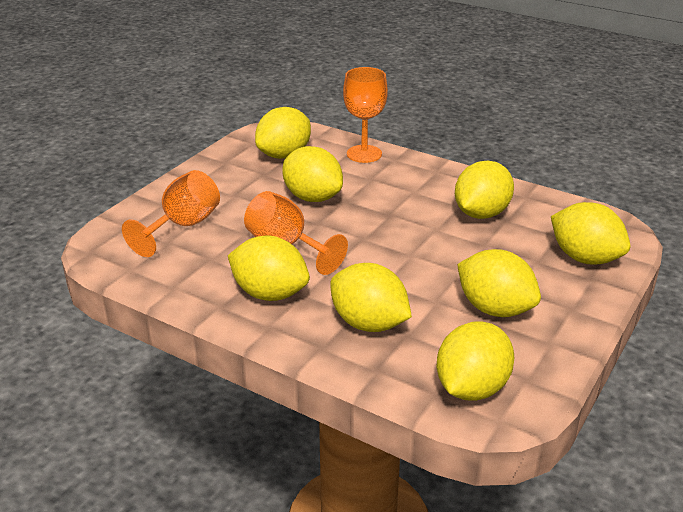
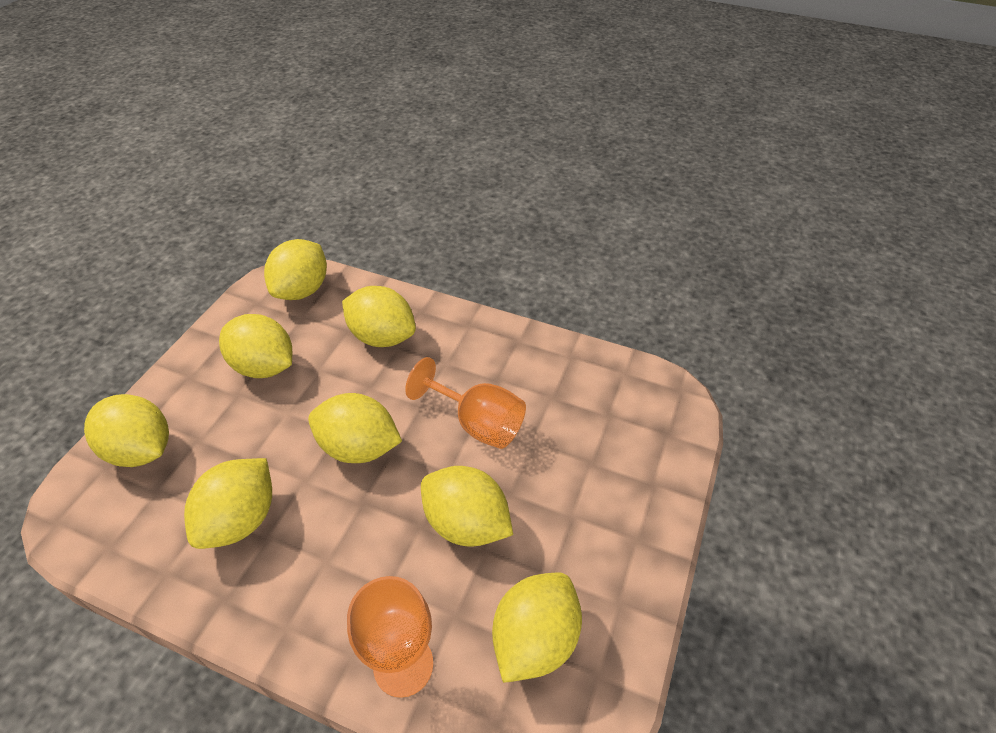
camera: 170 degrees right, 15 degrees up
(183, 226) = (606, 442): orange goblet -> none
(270, 293) = (477, 358): yellow lemon -> yellow lemon (359, 447)

